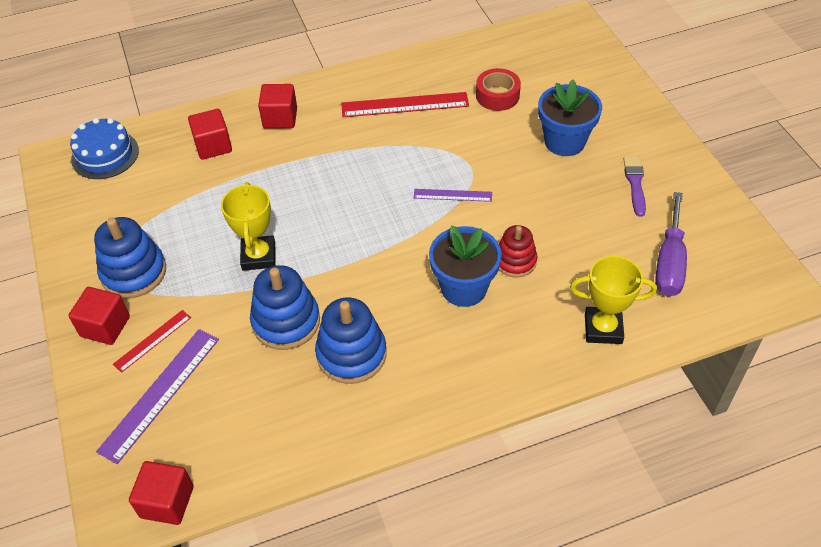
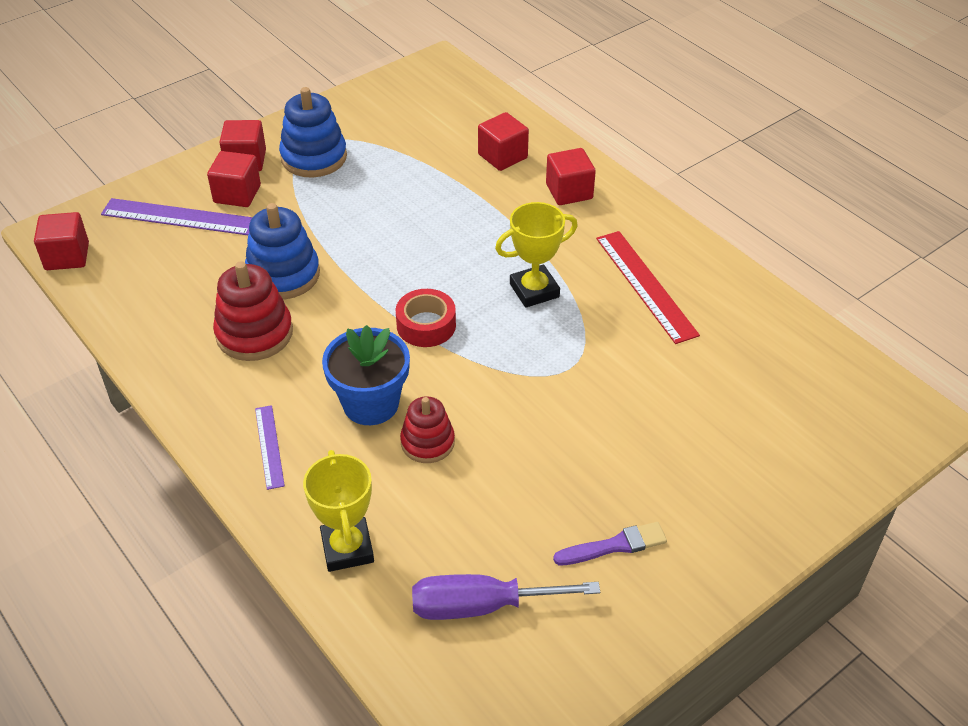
camera: 70 degrees right, 5 degrees down
(105, 155) = (456, 91): blue cake -> none
(152, 340) = (237, 194): red ruler -> red cube
(258, 256) = (362, 232): yellow trophy -> yellow trophy (534, 290)
(351, 354) = (254, 333): blue stacking toy -> red stacking toy
(452, 195) = (512, 363): purple ruler -> purple ruler (269, 446)
(497, 95) = (711, 368): red tape -> red tape (426, 325)
(564, 141) = (658, 454): blue flower pot -> none

